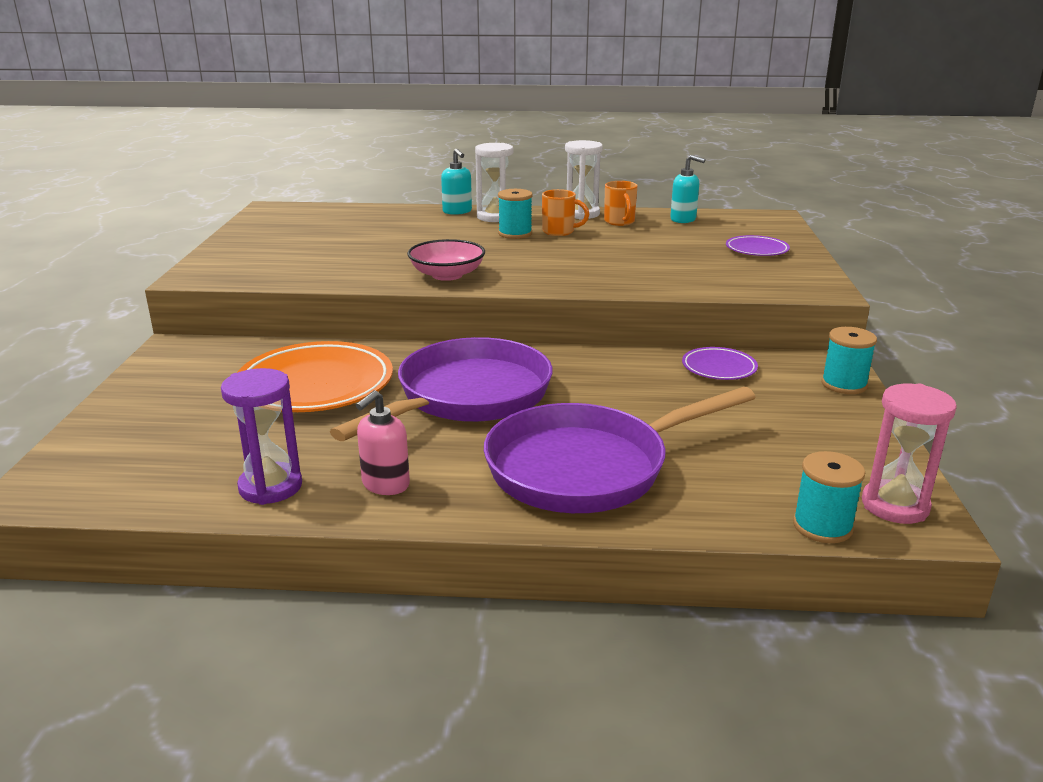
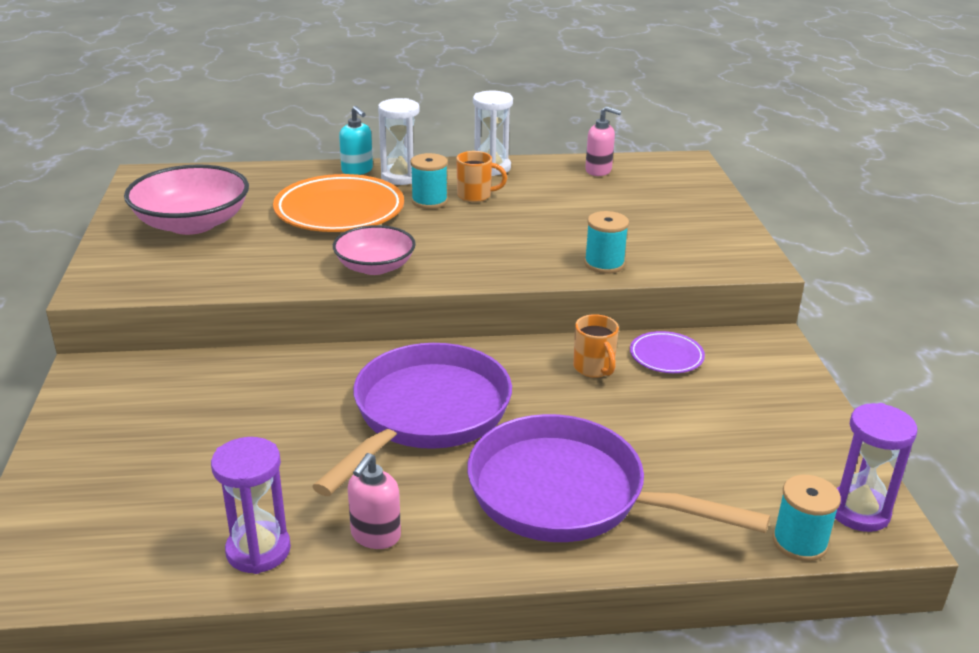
camera: 10 degrees left, 5 degrees up
(296, 240) = (192, 223): none -> pink bowl
(315, 385) = (263, 412): orange plate -> orange plate (339, 211)
(586, 467) = (568, 494): purple pan -> purple pan turned 60 degrees clockwise
(619, 222) = (534, 178): orange mug -> orange mug (594, 368)
(683, 219) = (598, 171): turquoise soap dispenser -> pink soap dispenser
(756, 250) = (682, 211): purple plate -> none
(844, 384) = (788, 368): turquoise spool -> turquoise spool (604, 264)
(895, 506) = (859, 511): pink hourglass -> purple hourglass

